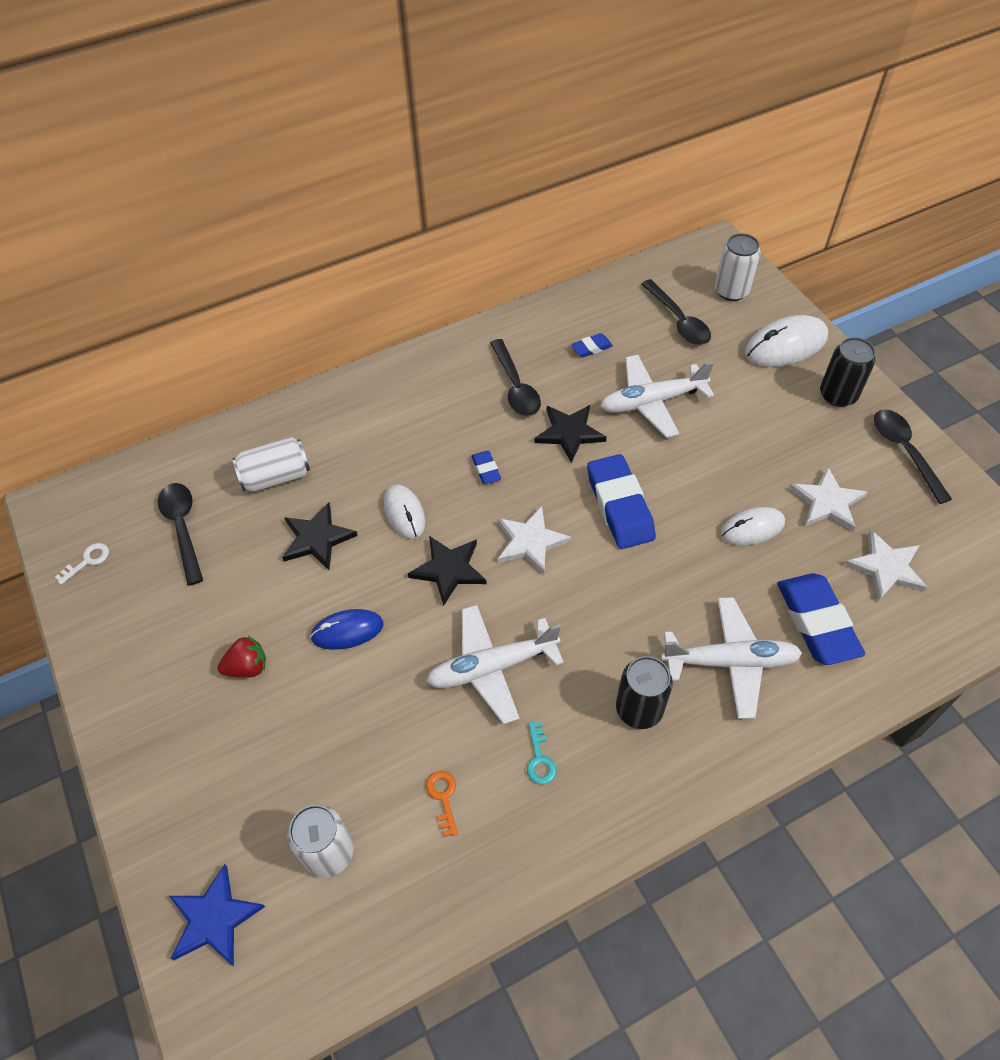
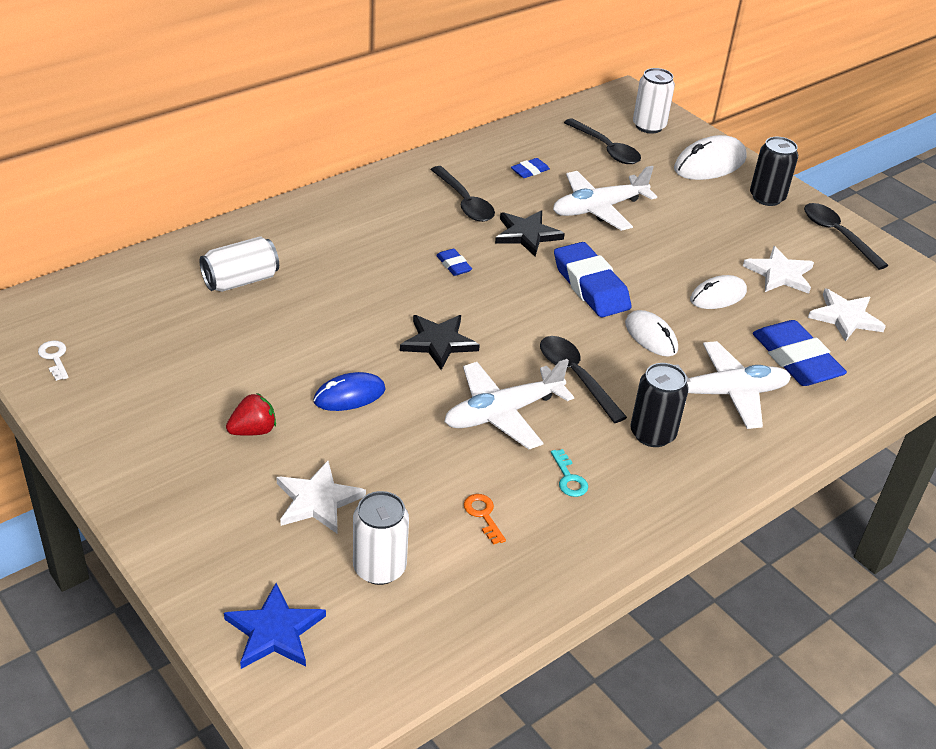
camera: 15 degrees left, 15 degrees down
(87, 561) = (54, 358): white key -> white key turned 60 degrees counterclockwise
(183, 528) = (152, 326): black spoon -> black spoon (575, 376)
(317, 538) = (298, 326): black star -> none
(404, 513) = (381, 302): white mouse -> white mouse (651, 336)
(530, 542) = (512, 317): white star -> white star (318, 501)

